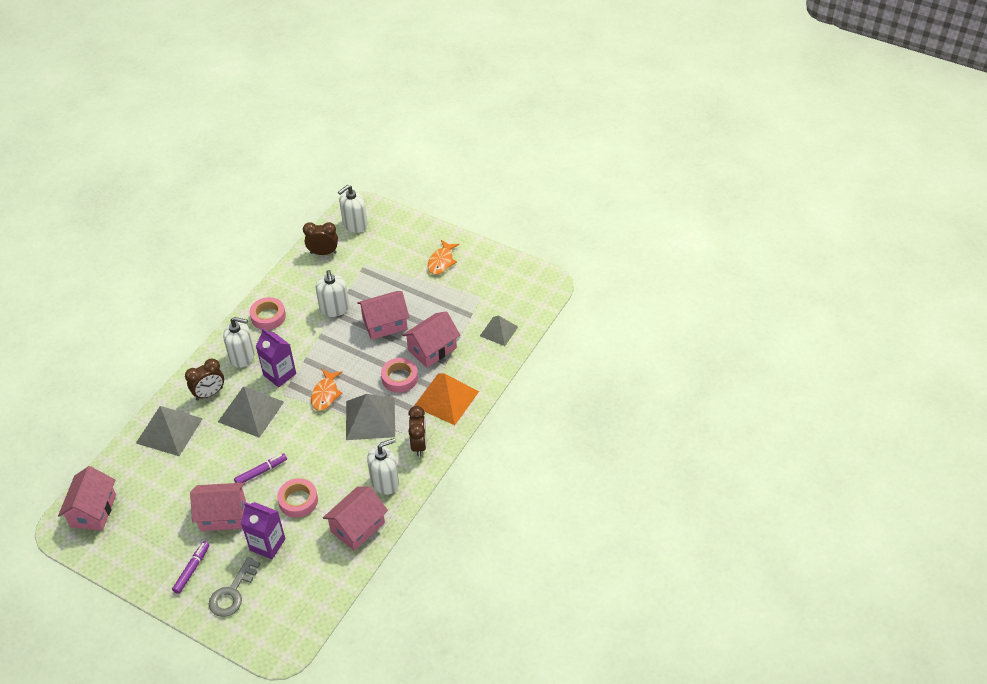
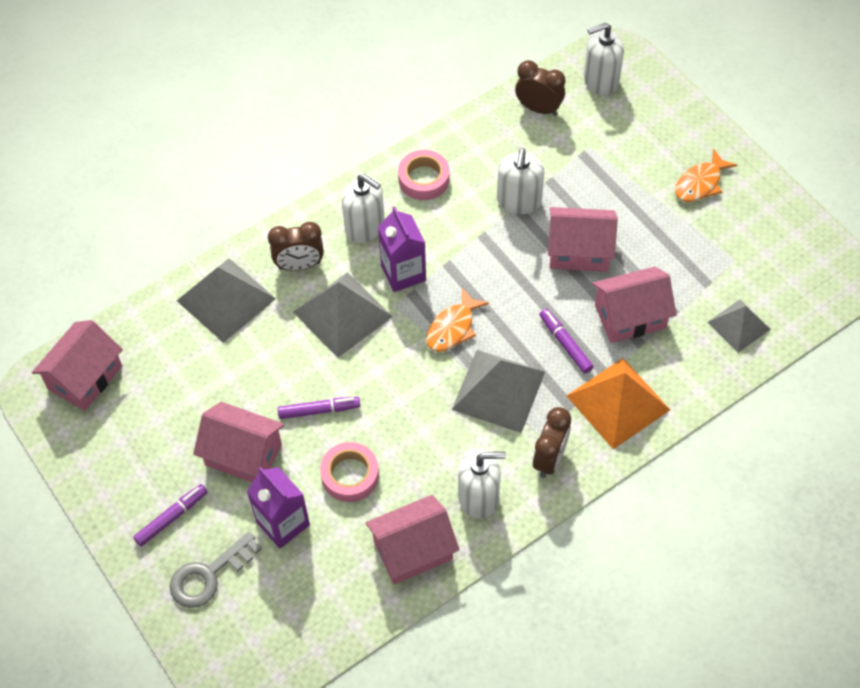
camera: 25 degrees right, 10 degrees up
(399, 378) = (565, 344): pink tape -> purple marker

